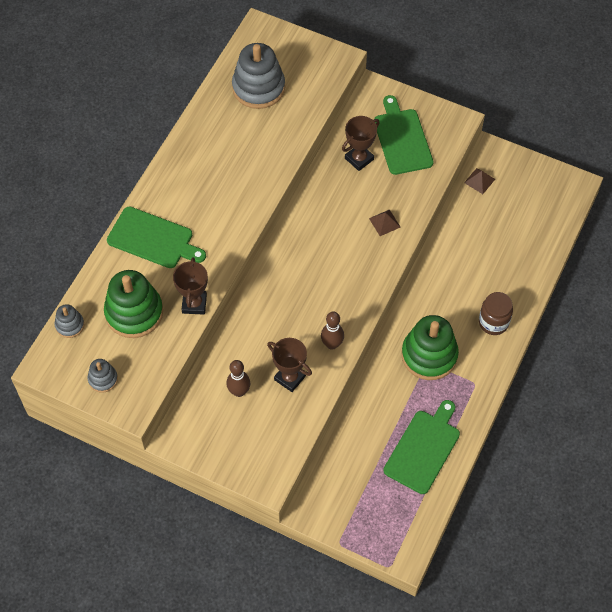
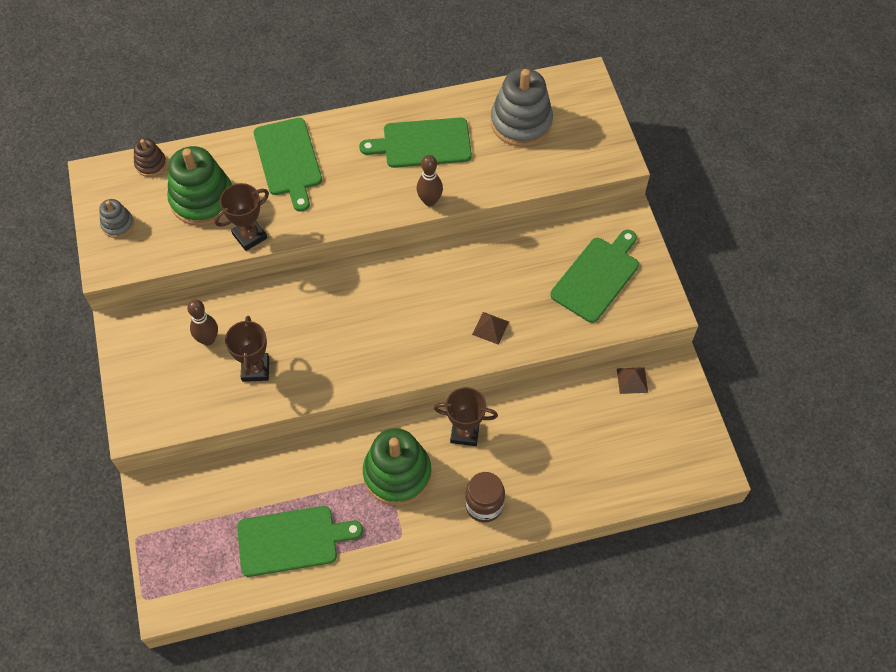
camera: 50 degrees right, 0 degrees up
(70, 325) = (151, 164): grey stacking toy -> brown stacking toy
(219, 153) = (422, 143): none -> green cutting board
(332, 344) = (320, 378): brown bowling pin -> brown bowling pin (430, 201)
(359, 159) = (539, 258): brown trophy -> brown trophy (465, 432)

